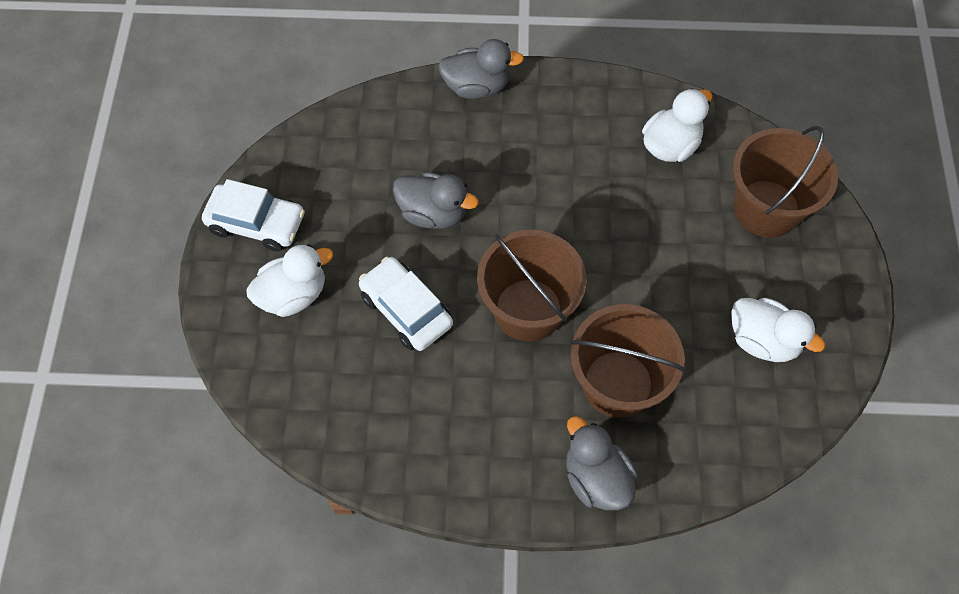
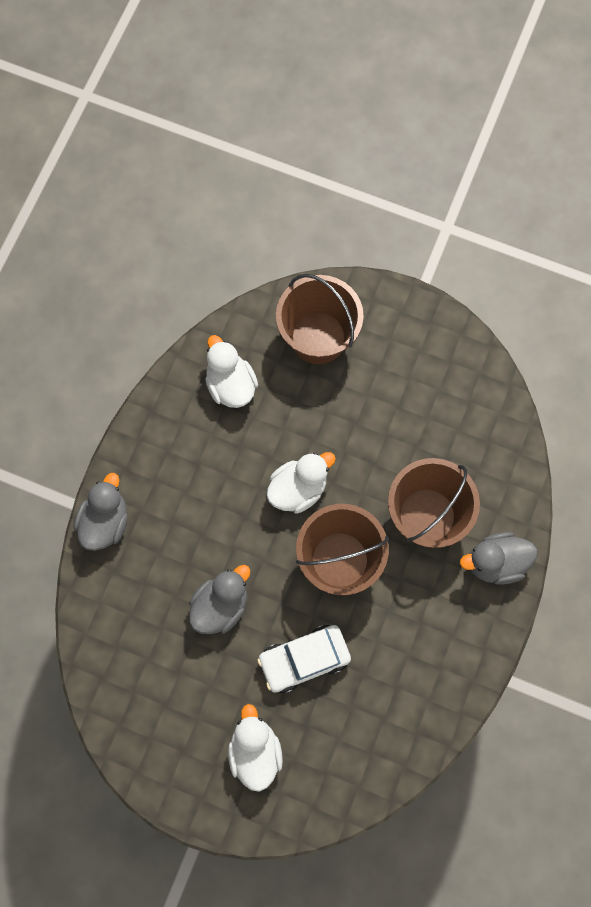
camera: 70 degrees left, 10 degrees up
(256, 223) = (171, 765): white car -> none
(763, 340) = (429, 393): white duck -> white duck (298, 489)

